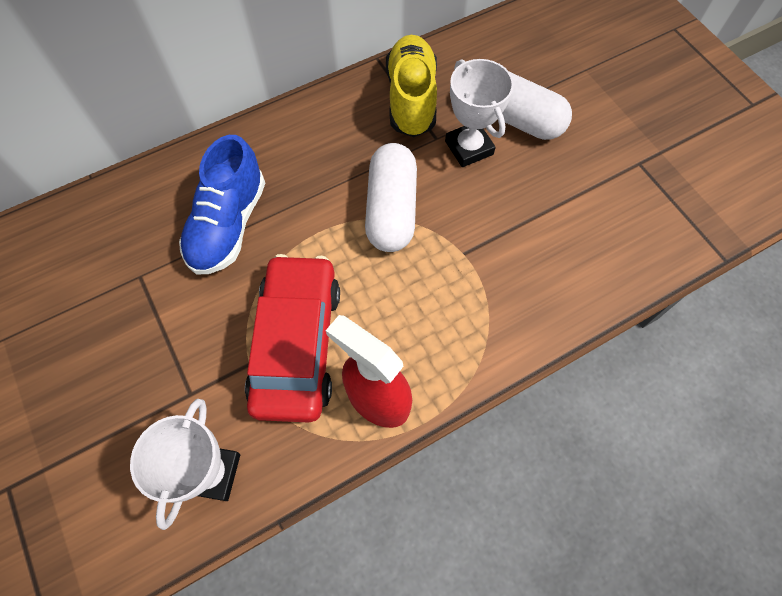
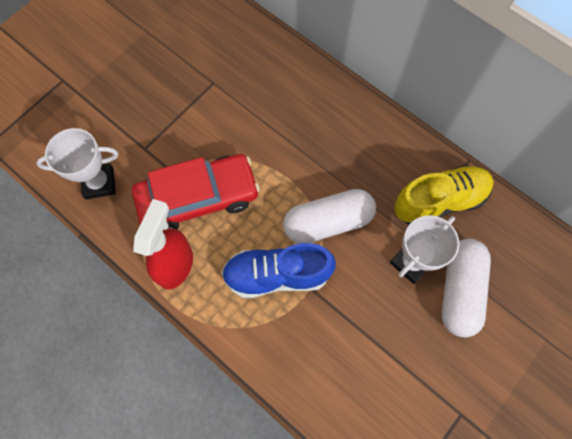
camera: 70 degrees right, 5 degrees up
(228, 225) = (271, 118): blue shoe -> blue shoe (277, 275)

